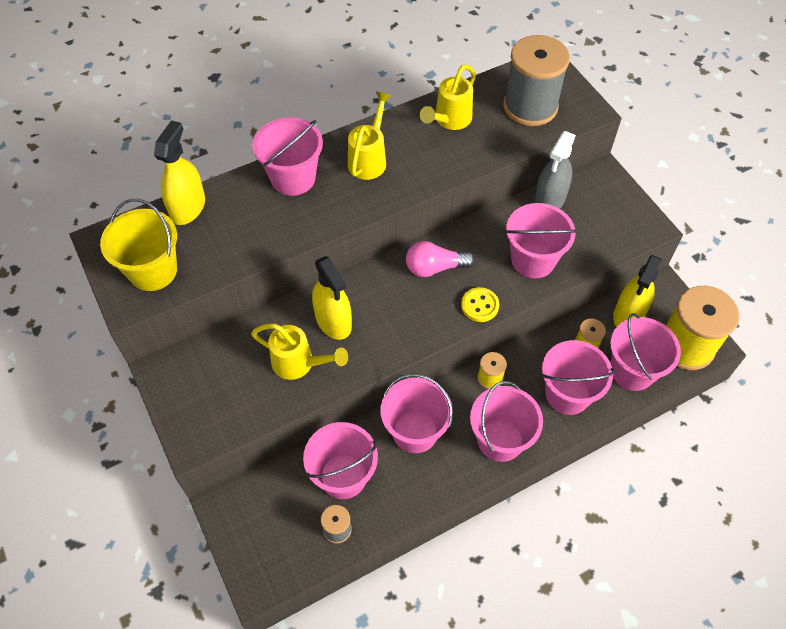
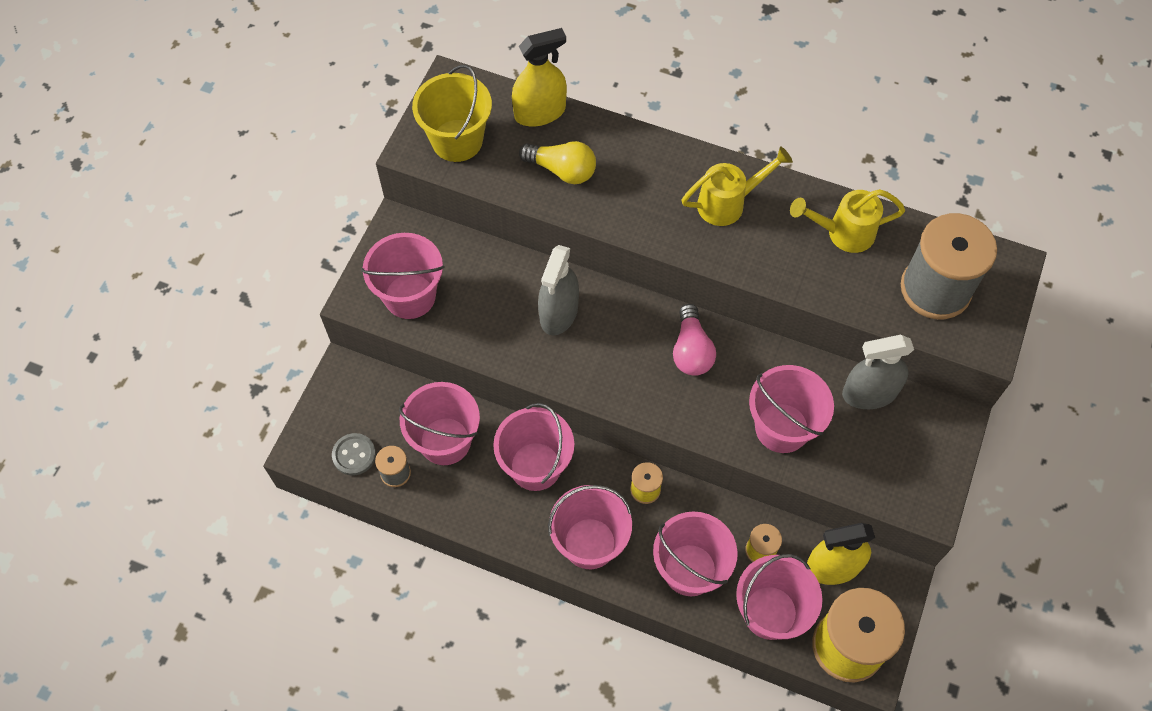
camera: 50 degrees right, 5 degrees up
(247, 227) = (562, 170): none -> yellow light bulb
(293, 178) = (647, 162): pink bucket -> pink bucket (410, 296)
(296, 548) = (354, 455): none -> grey button
(299, 364) = (494, 320): yellow watering can -> none
(333, 321) = (559, 313): yellow spray bottle -> grey spray bottle
(434, 267) = (691, 350): pink light bulb -> pink light bulb turned 135 degrees counterclockwise
(479, 305) = (686, 418): yellow button -> none

